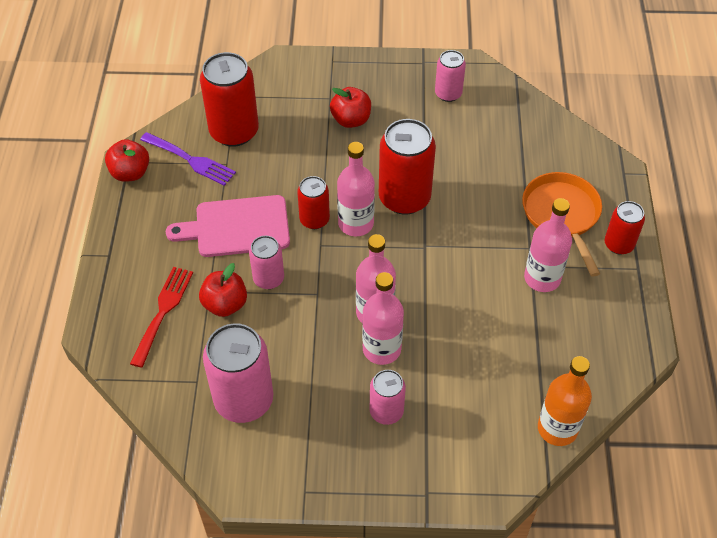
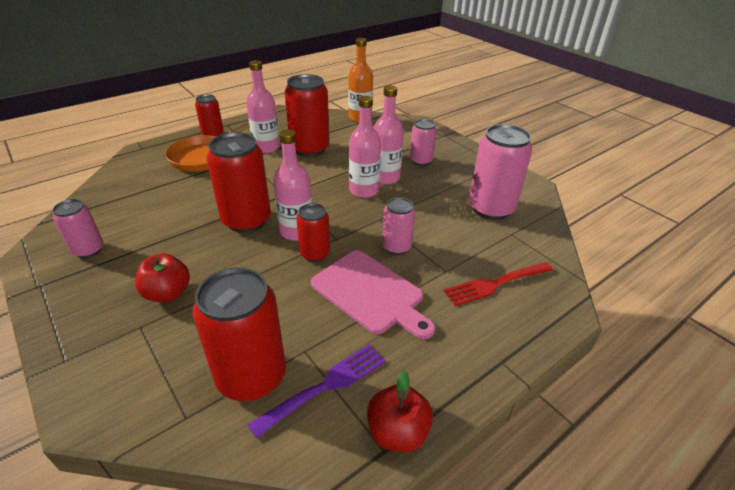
camera: 130 degrees left, 15 degrees down
(191, 160) = (326, 386): purple fork -> purple fork turned 60 degrees clockwise
(225, 304) = (444, 255): red apple -> none
(507, 317) = (309, 149): none -> red can

